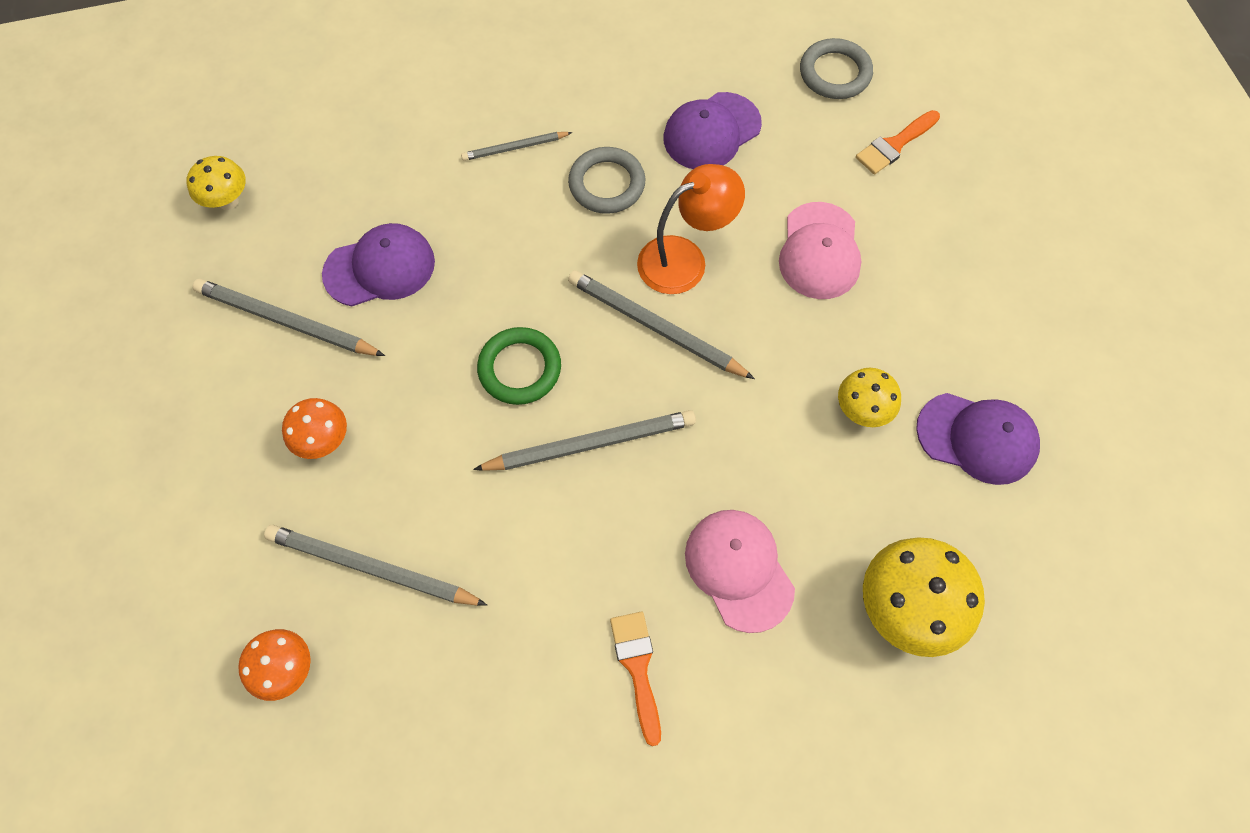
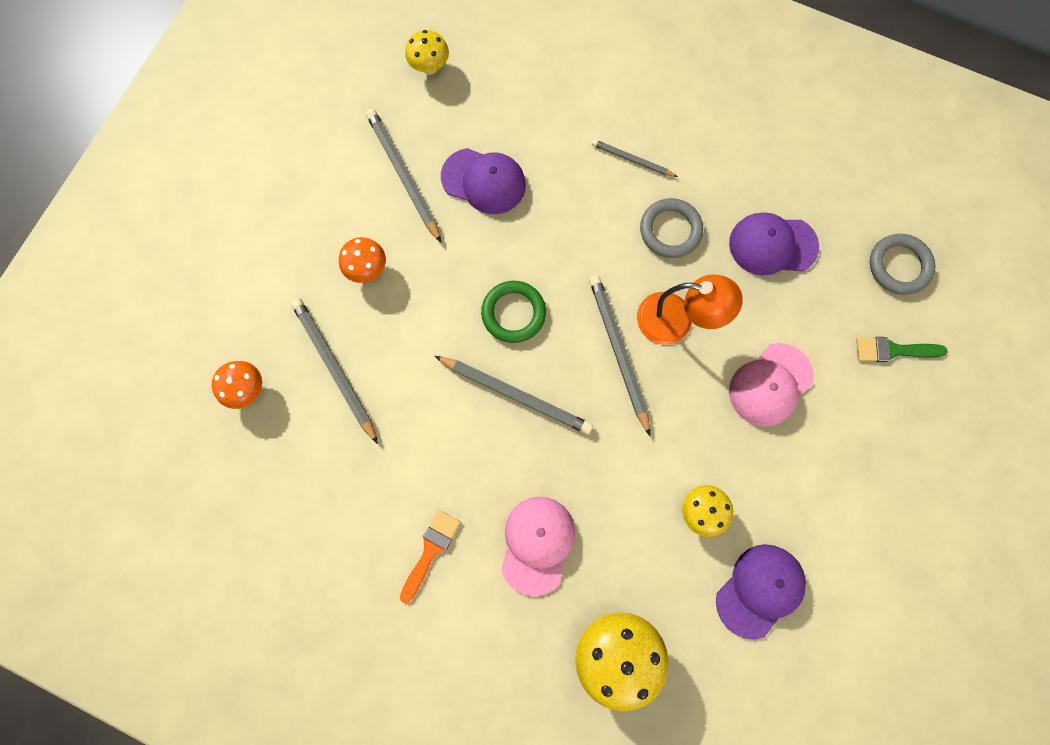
camera: 40 degrees right, 10 degrees up
(894, 145) = (893, 350): orange brush -> green brush
(977, 438) = (760, 590): purple cap -> purple cap turned 105 degrees counterclockwise

